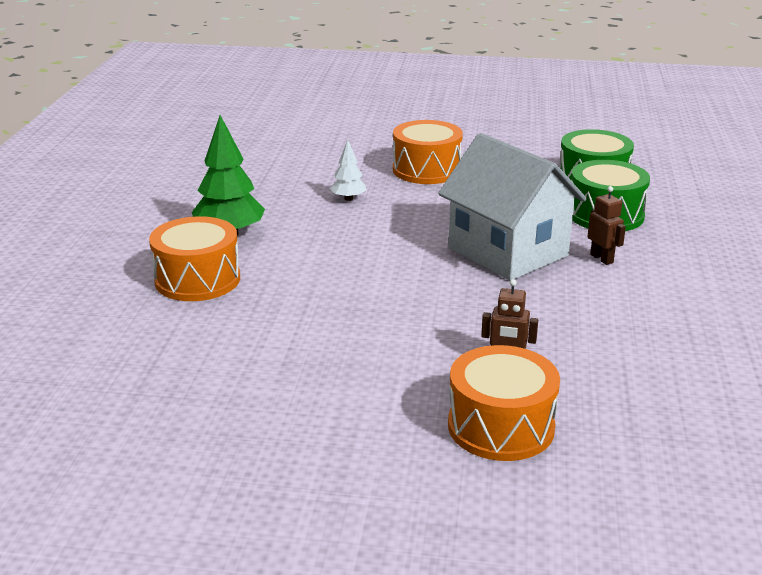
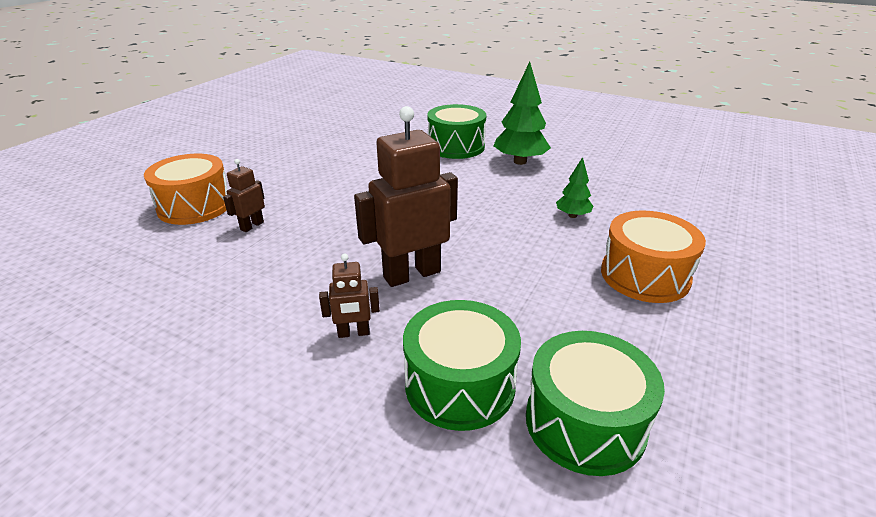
camera: 110 degrees right, 5 degrees up
(197, 279) = (456, 146): orange drum -> green drum
(348, 198) = (572, 215): white tree -> green tree
(508, 252) = (411, 274): white house -> brown robot

